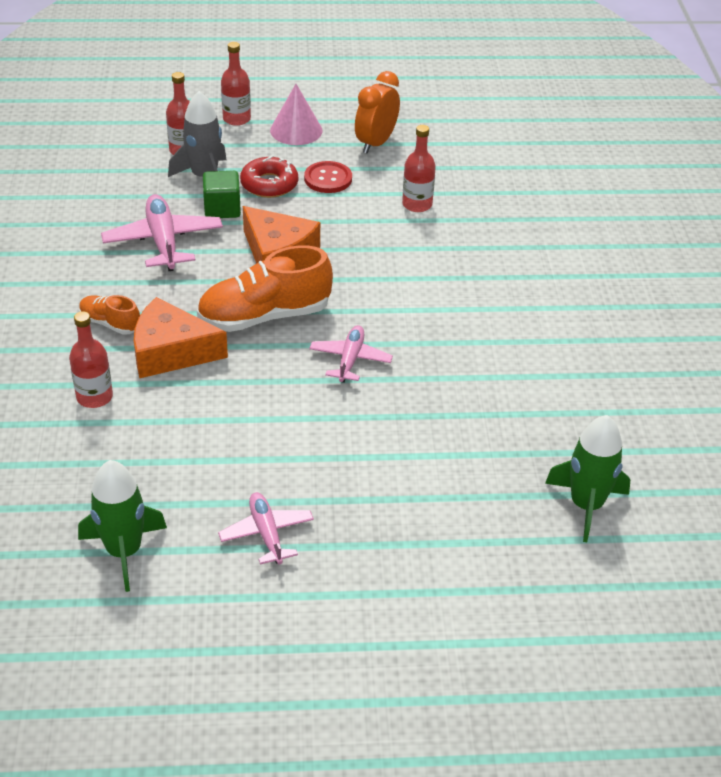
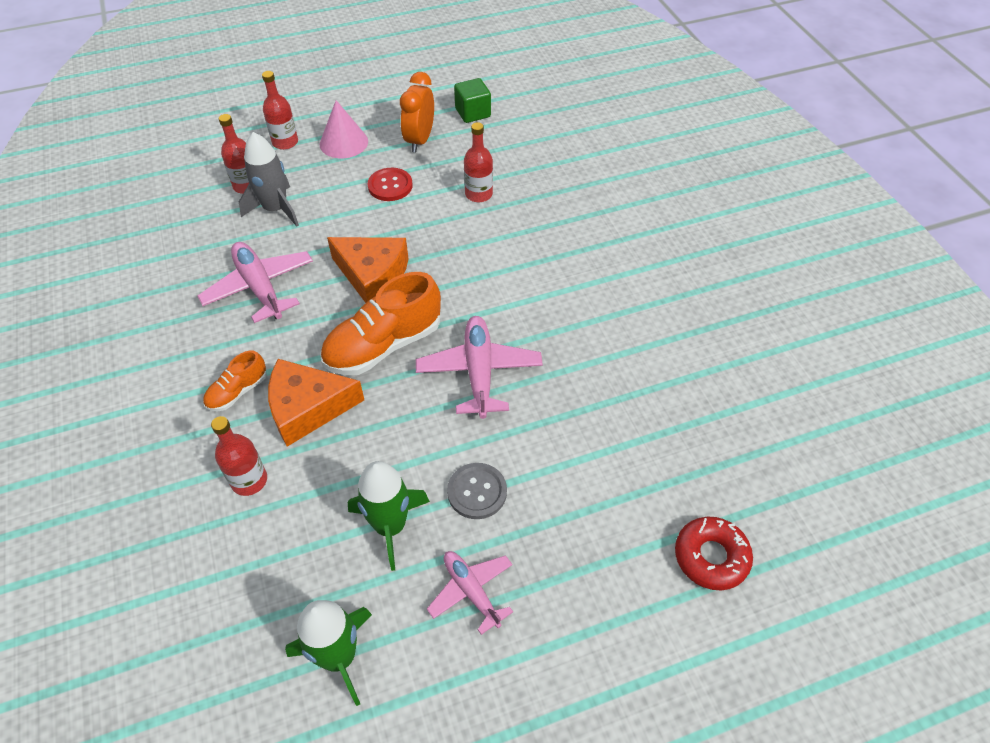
camera: 15 degrees left, 10 degrees up
(110, 323) = (237, 392): orange shoe -> orange shoe turned 60 degrees counterclockwise
(222, 209) = (304, 239): green cube -> green cube (473, 113)
(269, 184) = (339, 203): red donut -> red donut (711, 557)
(305, 457) = (477, 492): none -> grey button
(350, 360) = (479, 372): pink plane -> pink plane, size x1.58
(586, 505) = (745, 471): green rocket -> green rocket (390, 526)

